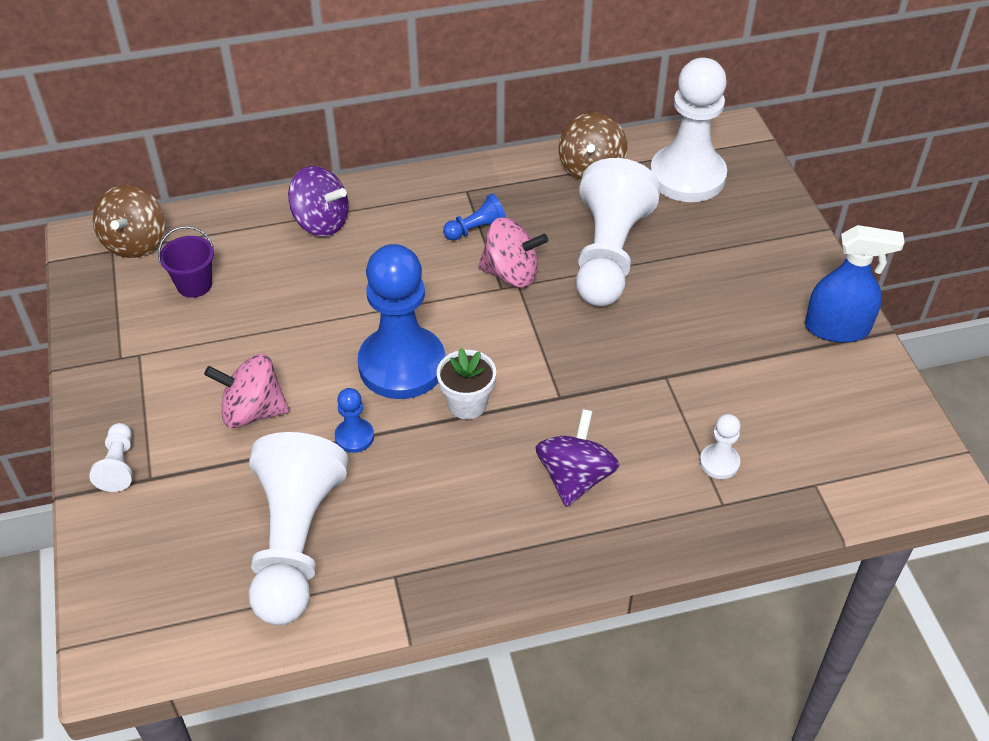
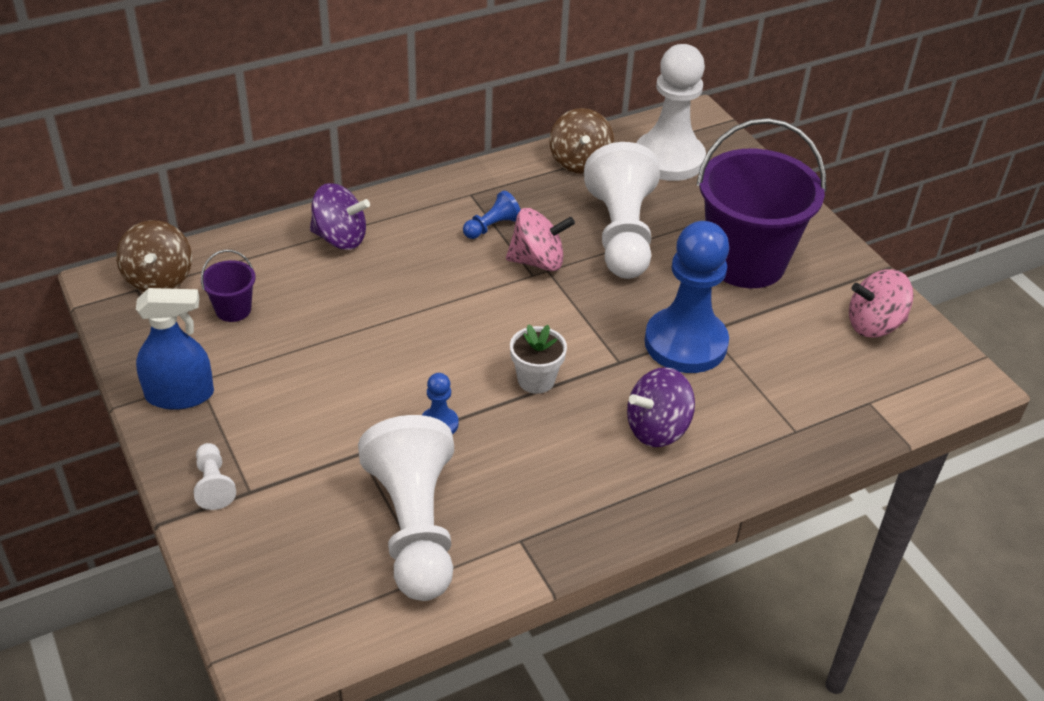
camera: 15 degrees left, 5 degrees down
(253, 411) = (332, 416): pink spinning top -> pink spinning top (874, 325)
(402, 365) = (462, 354): blue pawn -> blue pawn (685, 343)
(575, 477) = (657, 429): purple spinning top -> purple spinning top turned 120 degrees counterclockwise
(719, 462) = (781, 396): white pawn -> none
(732, 304) = (745, 262): none -> purple bucket
(837, 328) = (843, 270): blue spray bottle -> blue spray bottle (180, 395)

